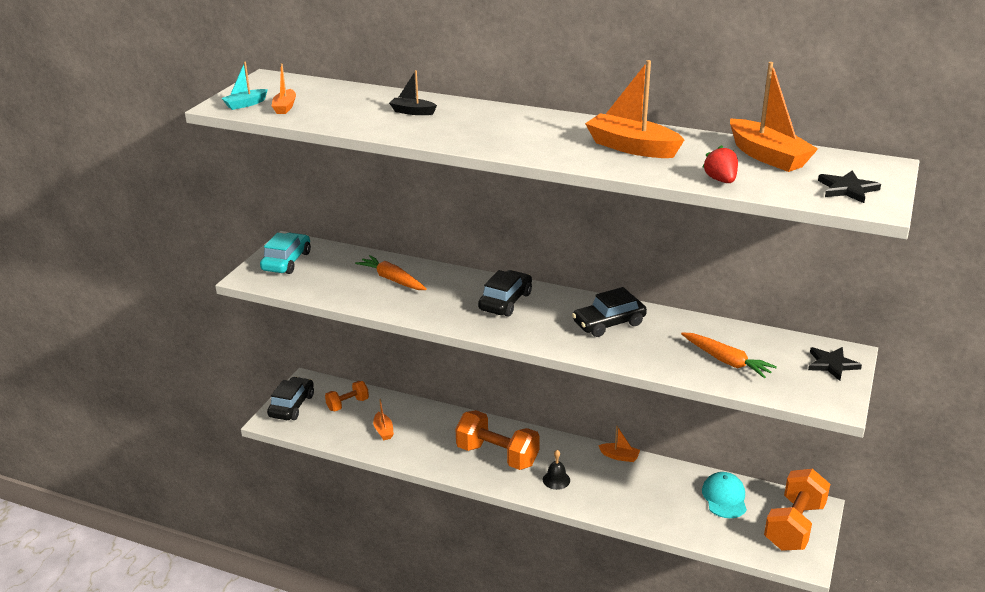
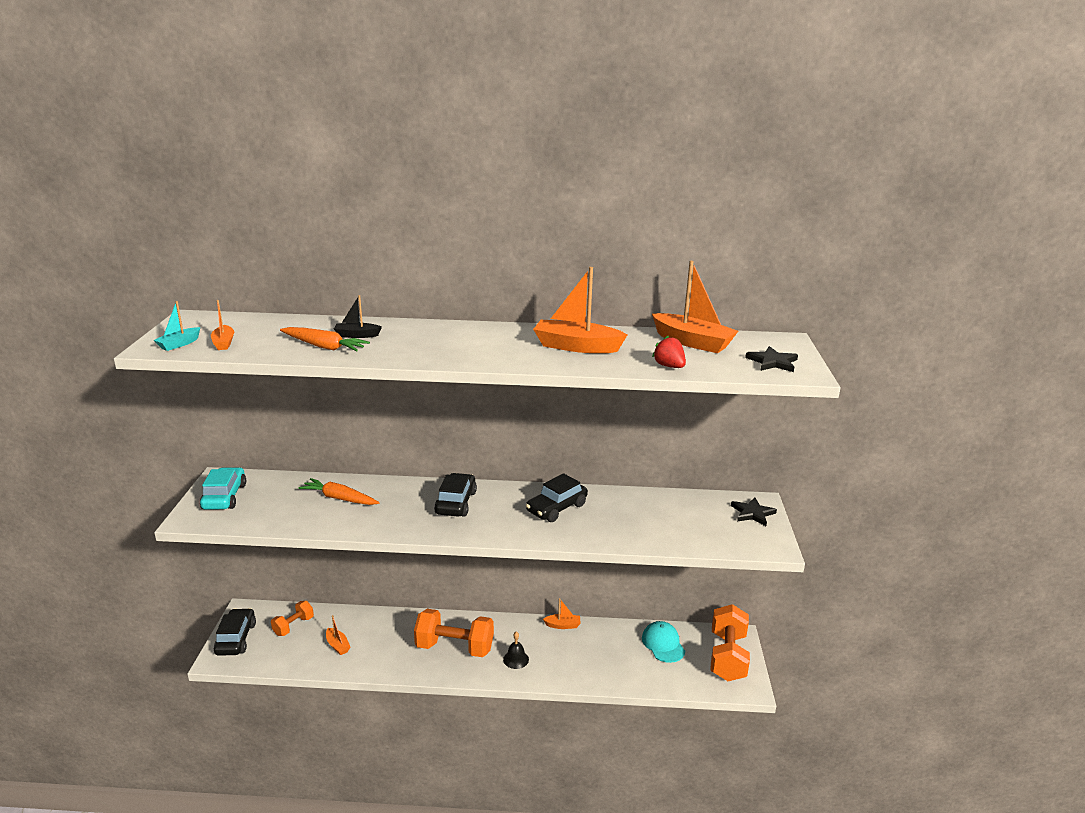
camera: 20 degrees left, 5 degrees down
(726, 361) = (670, 525): orange carrot -> orange carrot (324, 347)

